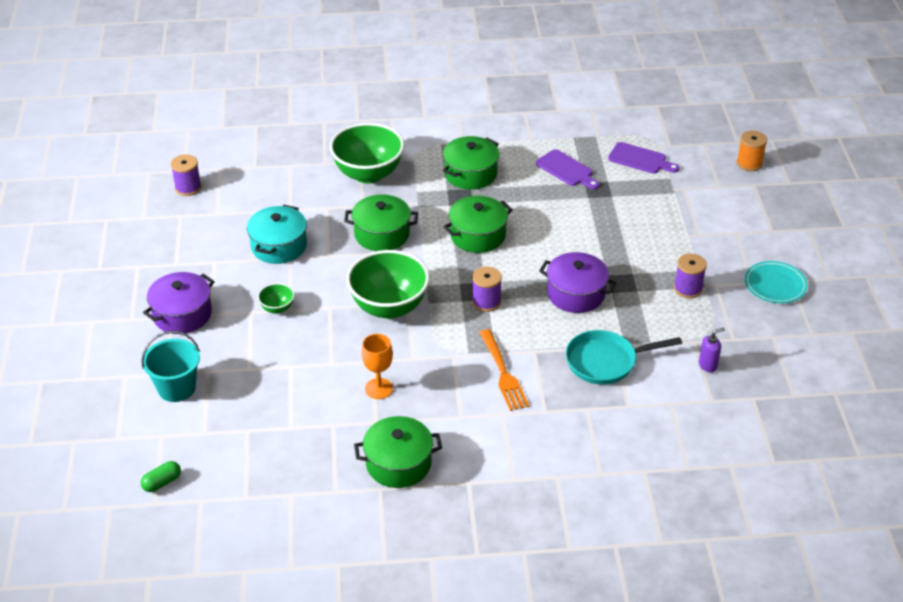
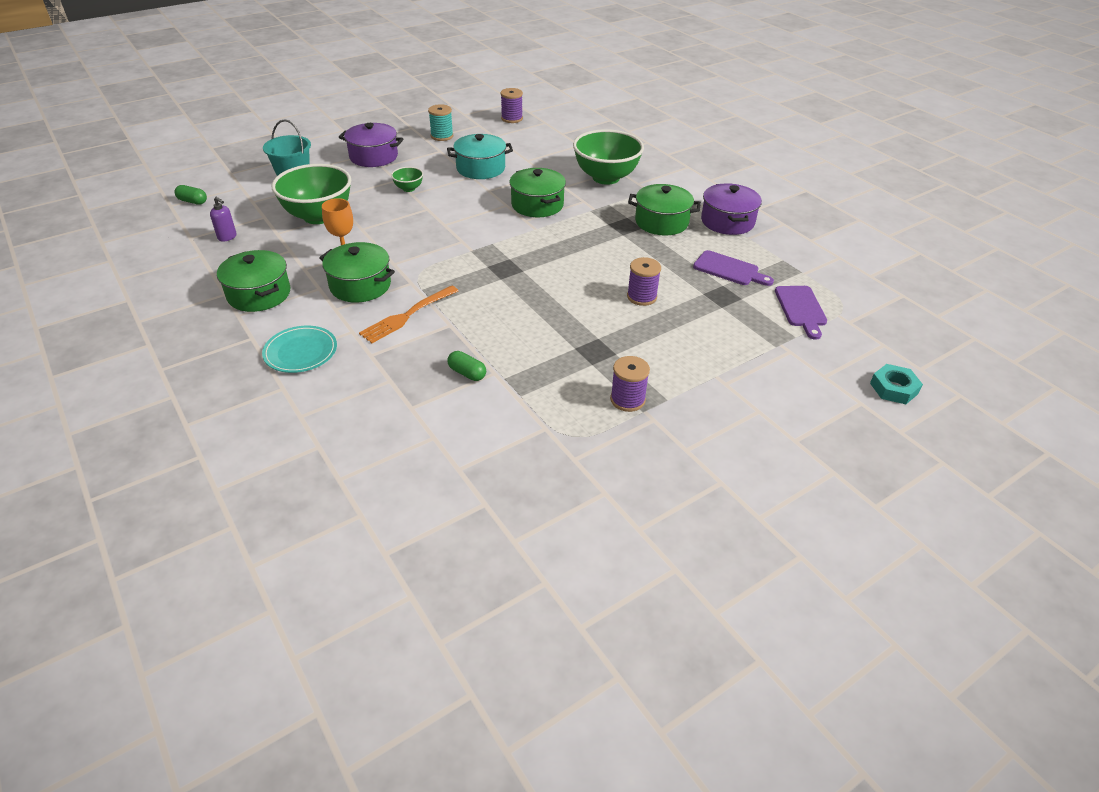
camera: 60 degrees right, 0 degrees up
(181, 250) = (442, 136): none -> turquoise spool
(389, 307) = (449, 234): green bowl -> green bowl (318, 216)
(477, 235) = (582, 249): green pot -> green pot (360, 285)
(486, 302) = (496, 279): purple spool -> purple spool (641, 297)
(566, 170) = (729, 269): purple cutting board -> purple cutting board turned 75 degrees counterclockwise
(576, 294) = (552, 326): purple pot -> purple pot (727, 221)
(605, 361) = (467, 373): turquoise pan -> green capsule
(708, 365) = (514, 450): purple soap dispenser -> purple soap dispenser (227, 237)
(749, 163) = (893, 388): orange spool -> turquoise nut
(775, 285) = (699, 469): turquoise plate -> turquoise plate (300, 352)

